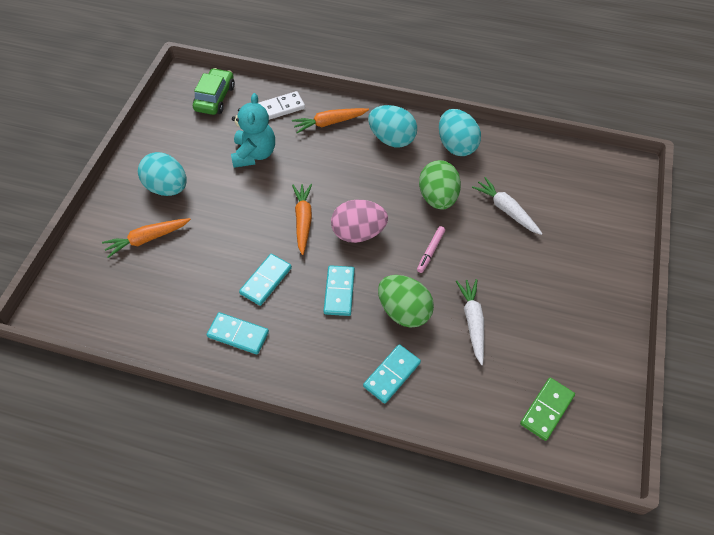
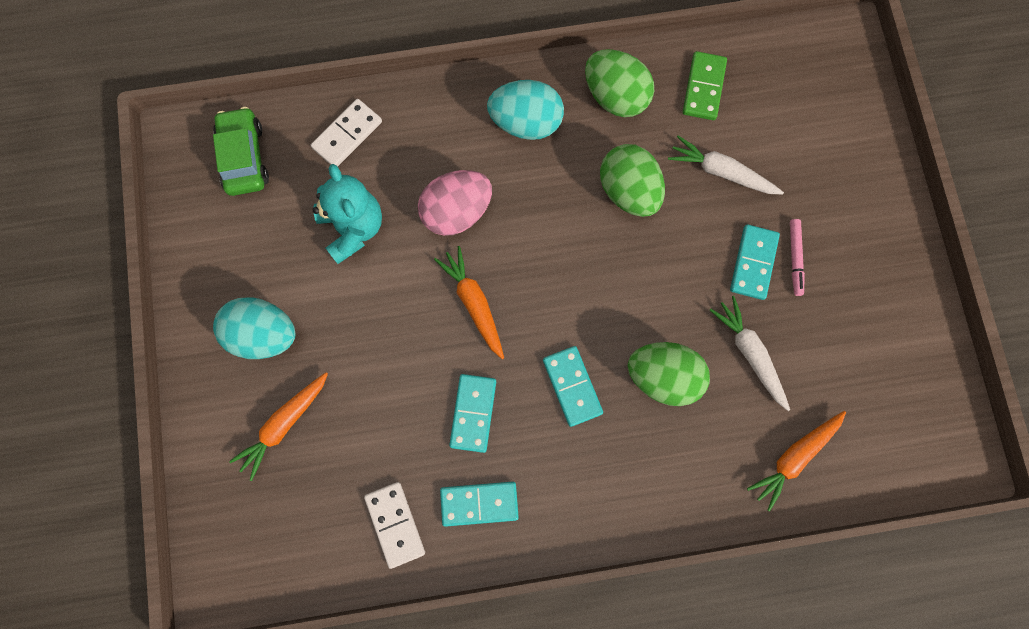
camera: 25 degrees left, 20 degrees up
(177, 323) = (395, 524): none -> white domino
(329, 123) = (428, 131): orange carrot -> orange carrot (794, 457)
(358, 233) = (554, 290): pink egg -> pink egg (457, 212)
(392, 374) = (688, 468): turquoise domino -> turquoise domino (753, 263)
(430, 251) = (656, 276): pink marker -> pink marker (795, 258)
(456, 145) = (615, 96): turquoise egg -> green egg
(547, 410) = (879, 429): green domino -> green domino (704, 87)

